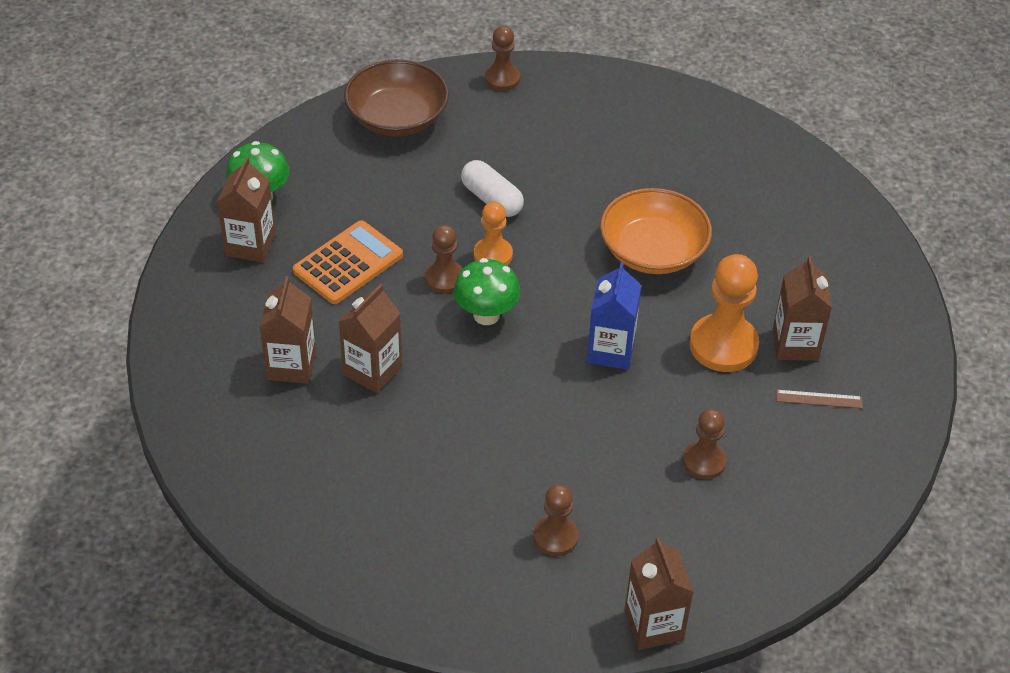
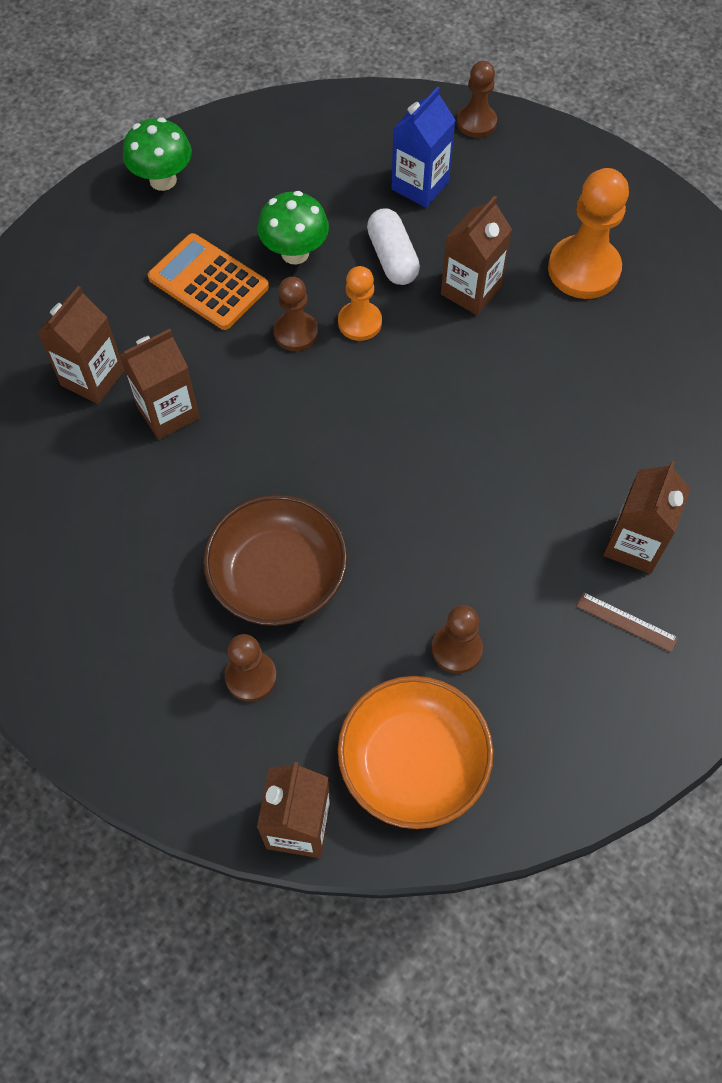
camera: 25 degrees right, 15 degrees up
(250, 245) = (125, 230): brown carton -> brown carton (471, 290)
(348, 263) = (208, 282): orange calculator -> orange calculator turned 120 degrees counterclockwise
(397, 118) = (344, 134): brown bowl -> brown bowl (278, 575)
(486, 315) = (316, 389): green mushroom -> green mushroom (295, 253)
(610, 351) = (425, 478): blue carton -> blue carton (420, 185)
(653, 251) = (533, 375): orange bowl -> orange bowl (413, 762)
(723, 345) = (552, 516): orange pawn -> orange pawn (583, 269)

